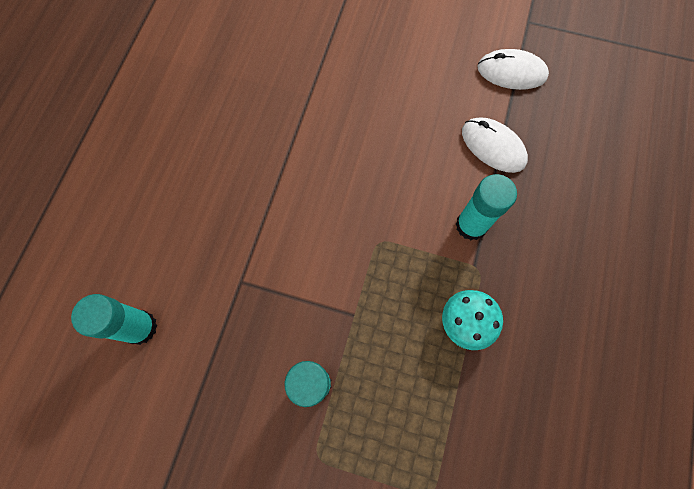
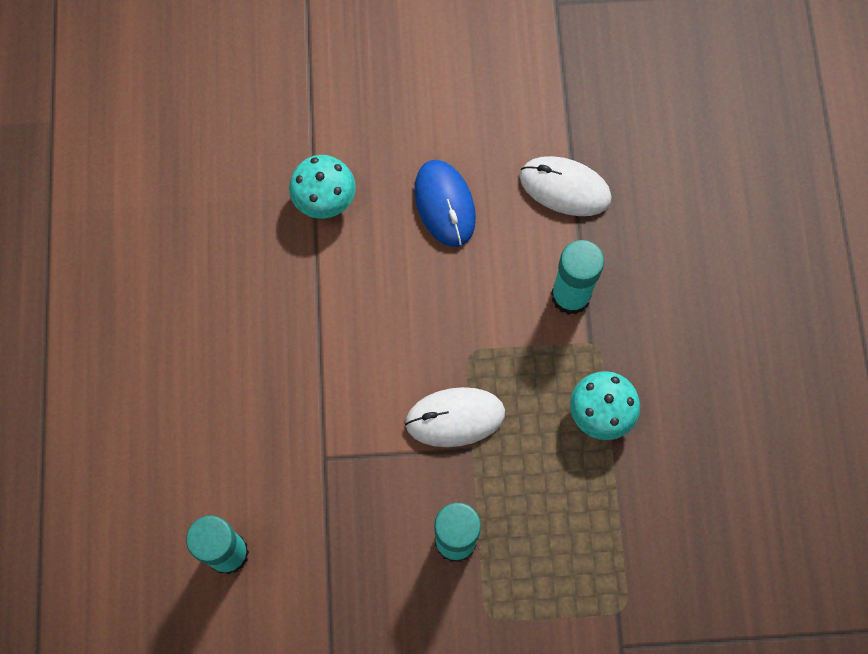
camera: 20 degrees left, 0 degrees up
(316, 100) = (325, 200): none -> turquoise mushroom
(400, 130) = (444, 204): none -> blue mouse
(511, 72) = (556, 81): white mouse -> white mouse (455, 418)

